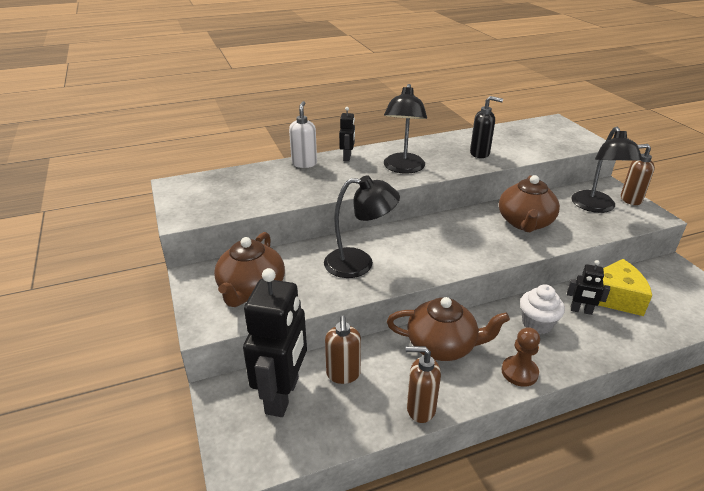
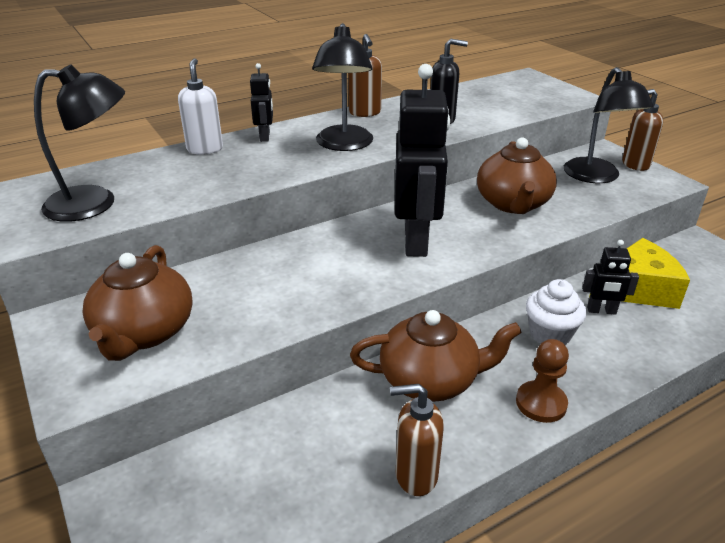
camera: 10 degrees left, 0 degrees up
(283, 395) = (209, 485): black robot -> black robot (416, 241)
(343, 374) = (296, 440): brown soap dispenser -> brown soap dispenser (365, 113)
(359, 263) = (300, 278): black lamp -> black lamp (95, 203)

